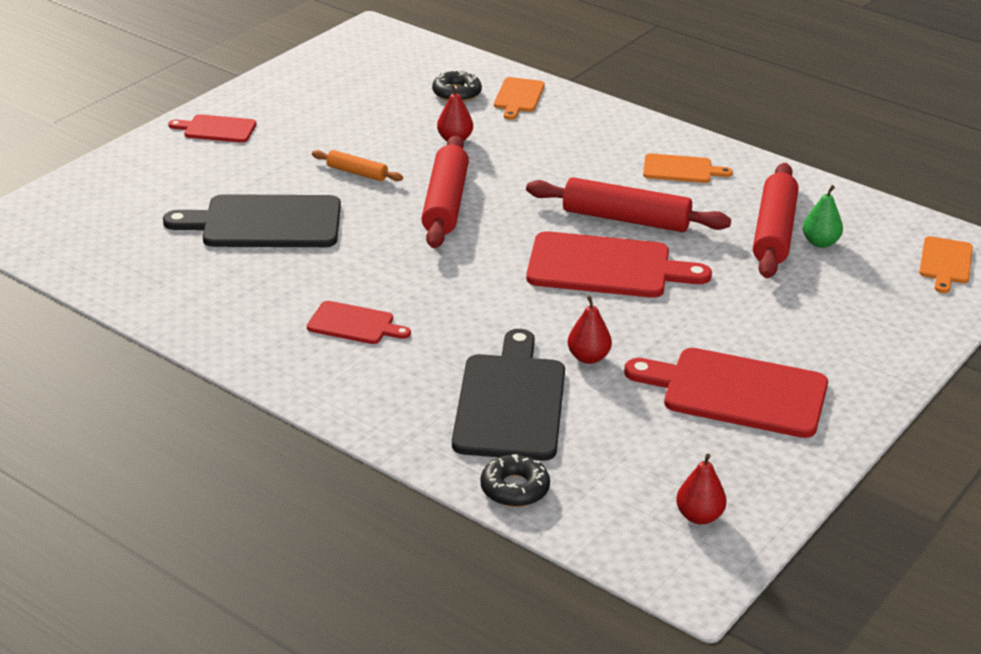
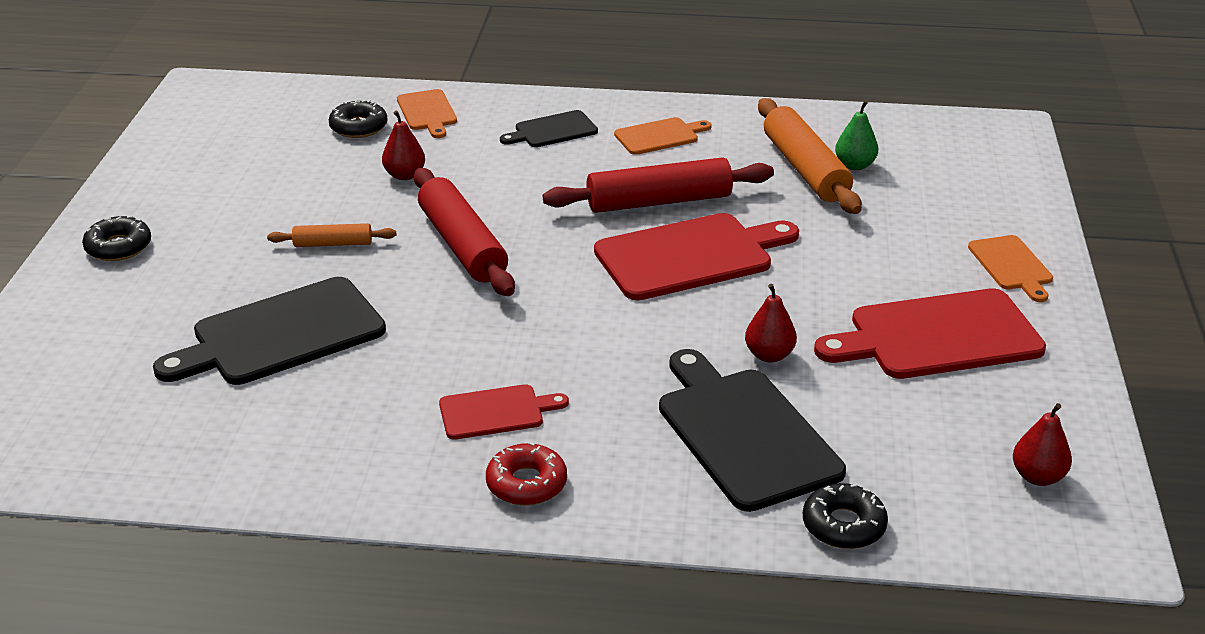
camera: 30 degrees left, 0 degrees up
(217, 129) = (118, 247): red cutting board -> black donut
(328, 377) = (526, 483): none -> red donut
(600, 139) = (552, 130): none -> black cutting board
(774, 232) = (805, 169): red rolling pin -> orange rolling pin
(945, 263) = (975, 148): orange cutting board -> orange cutting board (1011, 266)

